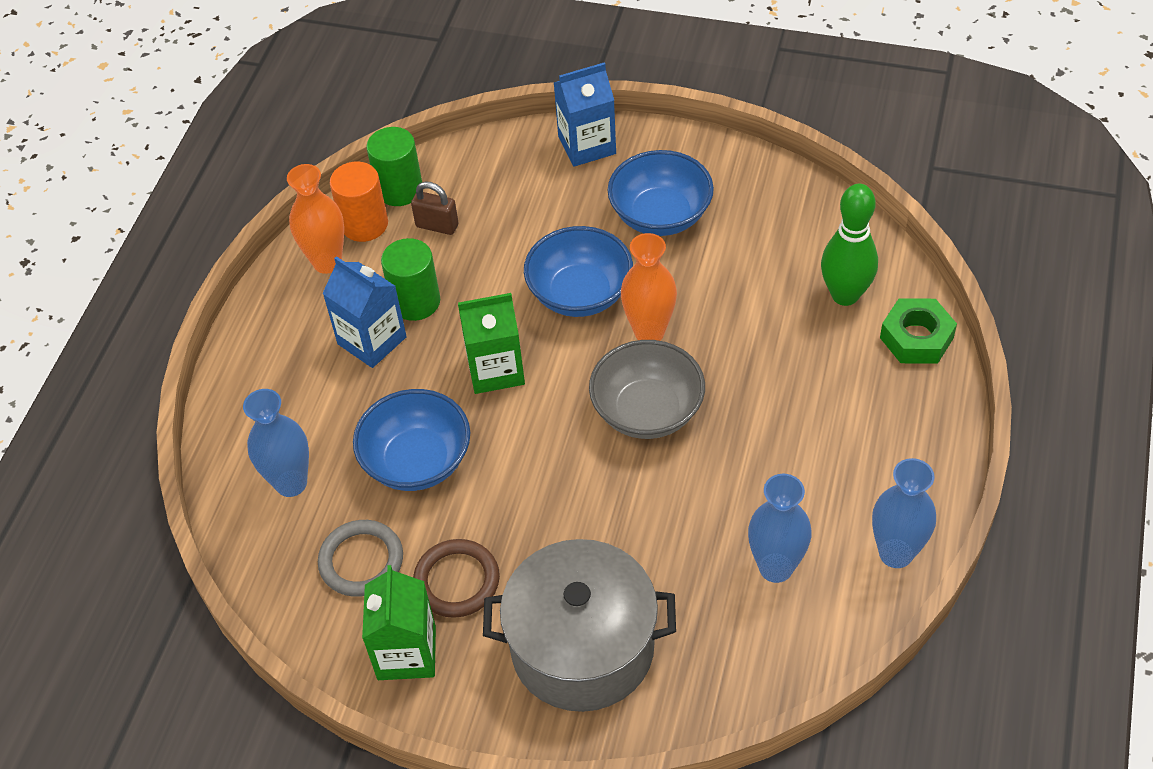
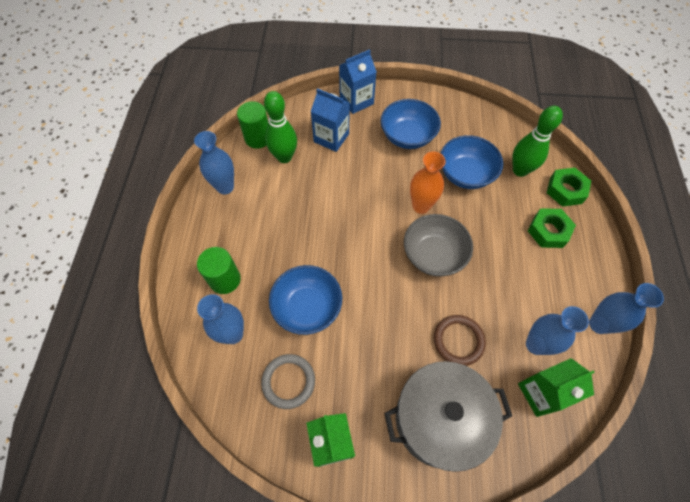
camera: 15 degrees left, 10 degrees up
(327, 262) = (225, 187): orange vase -> blue vase
(364, 224) = (242, 161): orange cylinder -> none
(372, 340) = (262, 233): blue carton -> blue carton (331, 138)
(415, 302) = (283, 205): green cylinder -> green cylinder (225, 279)
(437, 226) = (284, 157): brown padlock -> green bowling pin
(457, 581) = (351, 385): brown ring -> brown ring (458, 341)
(495, 369) = (339, 241): green carton -> green carton (541, 393)
(580, 293) = (376, 188): blue bowl -> blue bowl (465, 174)
(861, 399) = (548, 231): none -> green nut

